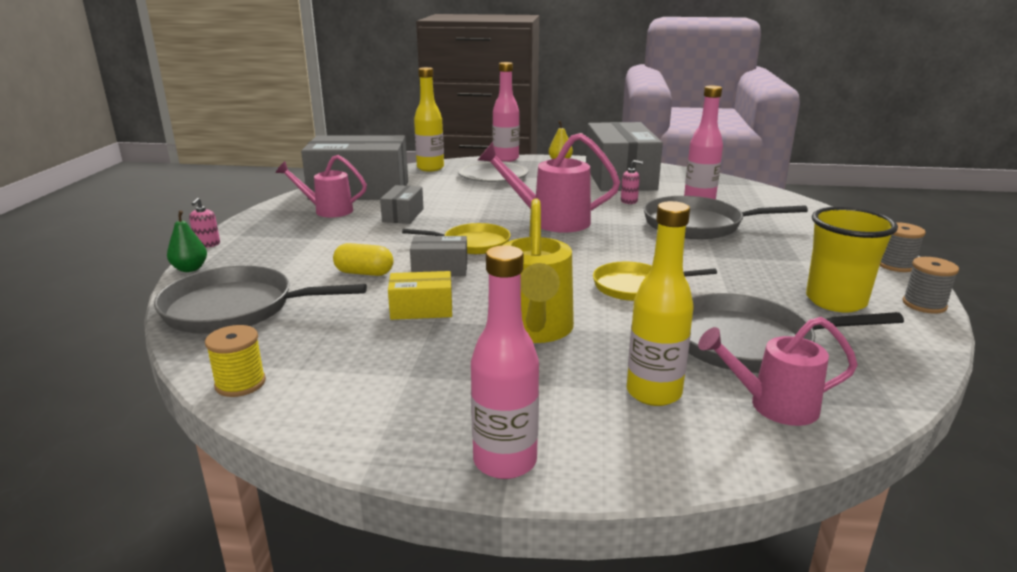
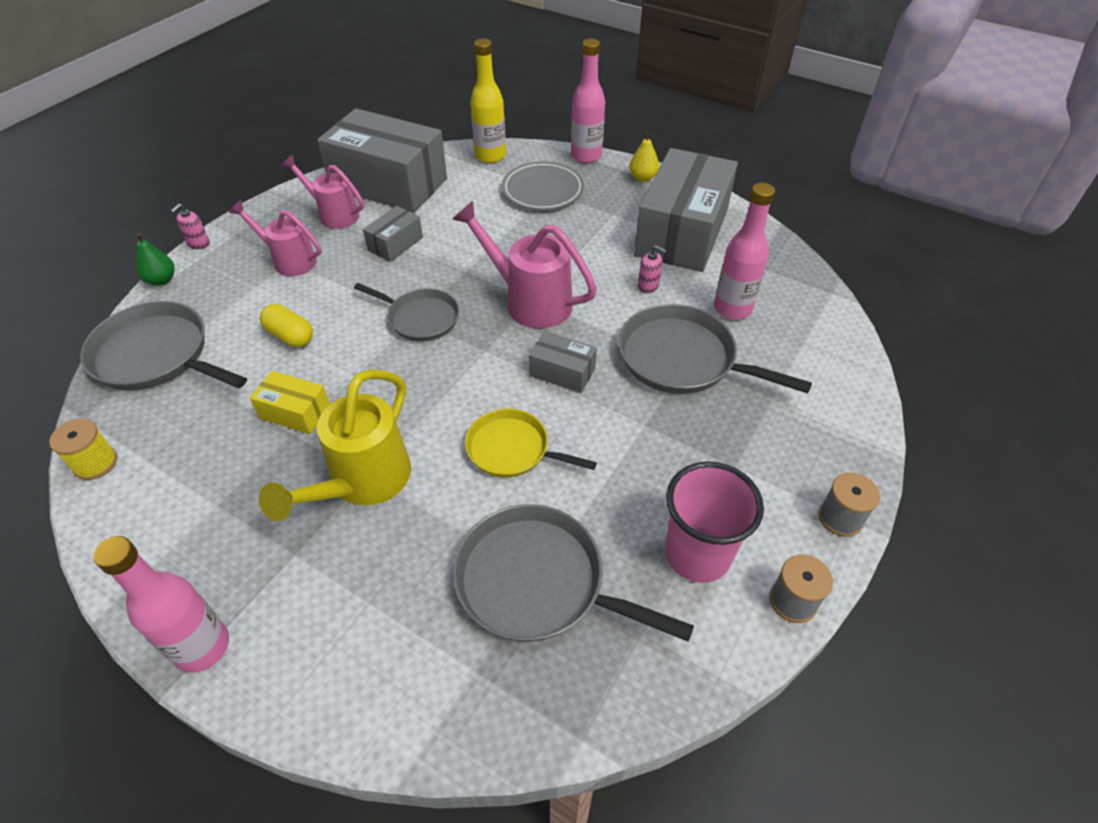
camera: 25 degrees right, 25 degrees up
(440, 269) = (358, 352): grey box -> grey box (562, 372)
(473, 244) = (420, 318): yellow pan -> grey pan
(653, 393) = (385, 616): yellow bottle -> none
(774, 406) = (471, 683): pink watering can -> pink watering can (289, 260)
(835, 301) = (697, 554): yellow cup -> pink cup

